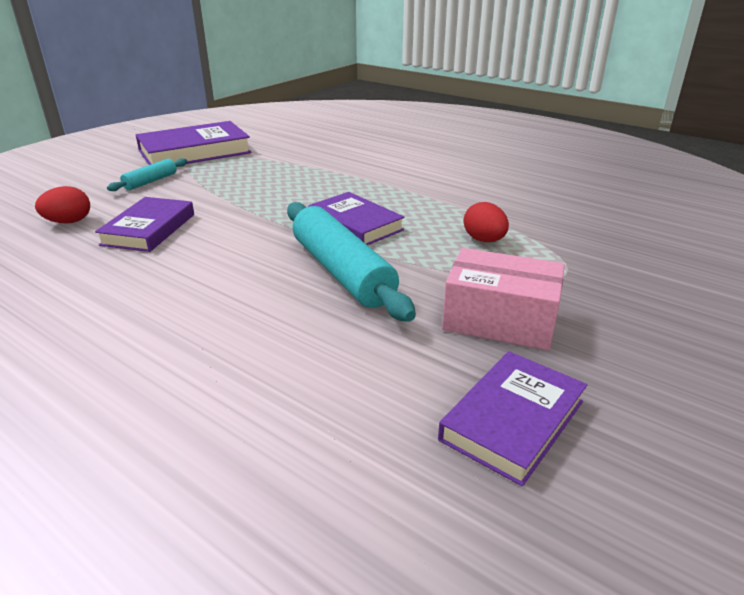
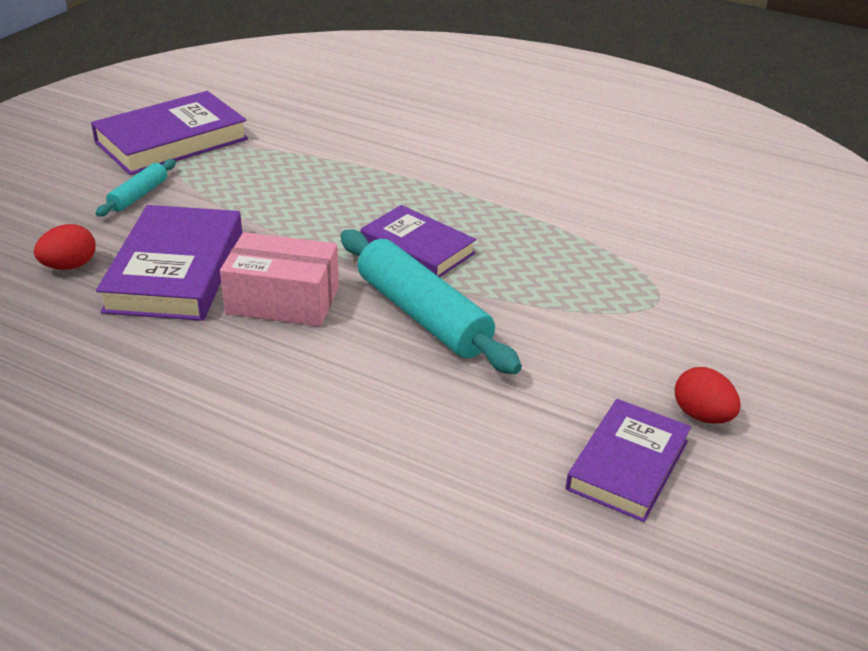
camera: 10 degrees left, 5 degrees up
(149, 229) = (176, 271): purple book -> purple book, size x1.52
(484, 240) = (567, 262): red egg -> red egg (702, 415)
(499, 320) = (599, 362): pink box -> pink box (283, 300)

